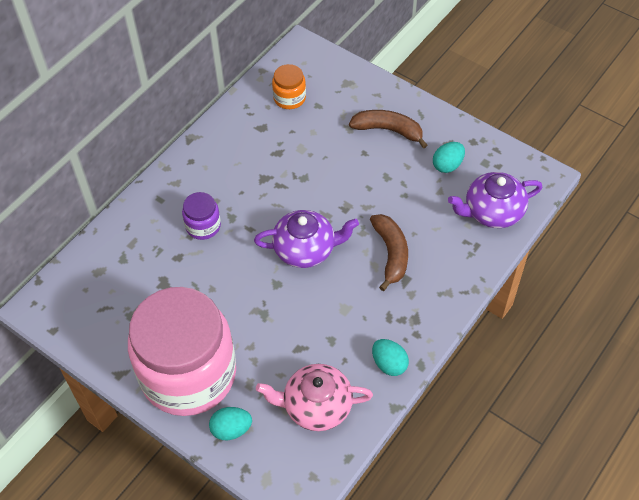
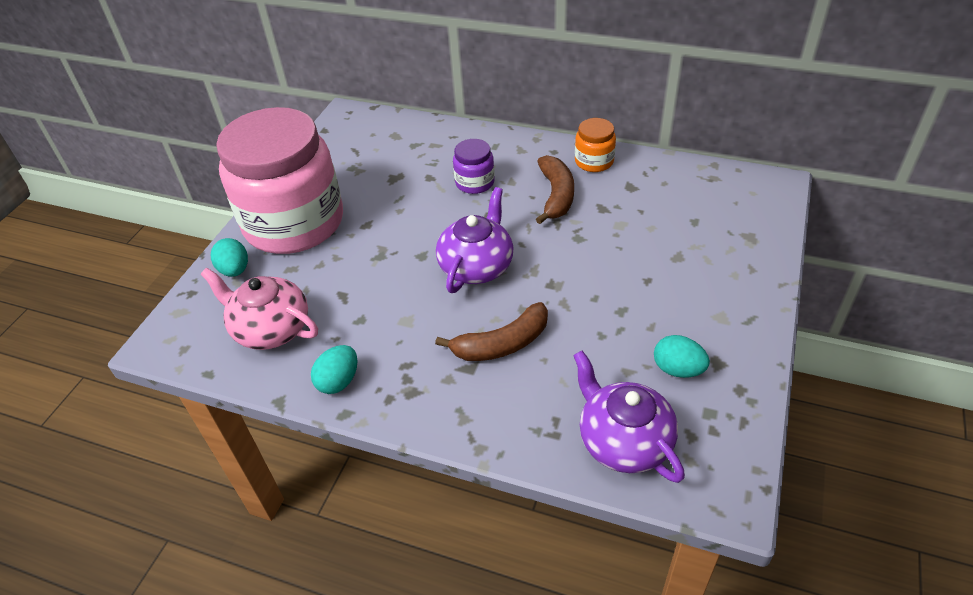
camera: 75 degrees right, 10 degrees down
(289, 98) = (689, 196): orange jar -> orange jar (594, 161)
(306, 249) = (477, 266): purple teapot -> purple teapot turned 135 degrees counterclockwise
(316, 406) = (271, 329): pink teapot -> pink teapot turned 45 degrees counterclockwise
(388, 130) = (698, 294): brown banana -> brown banana (556, 195)

